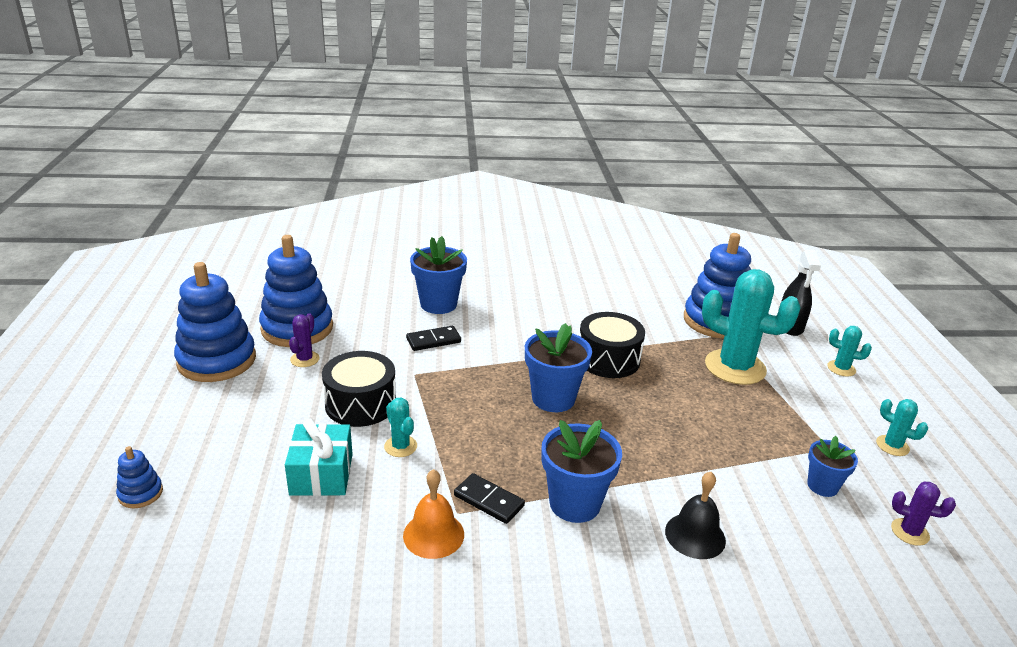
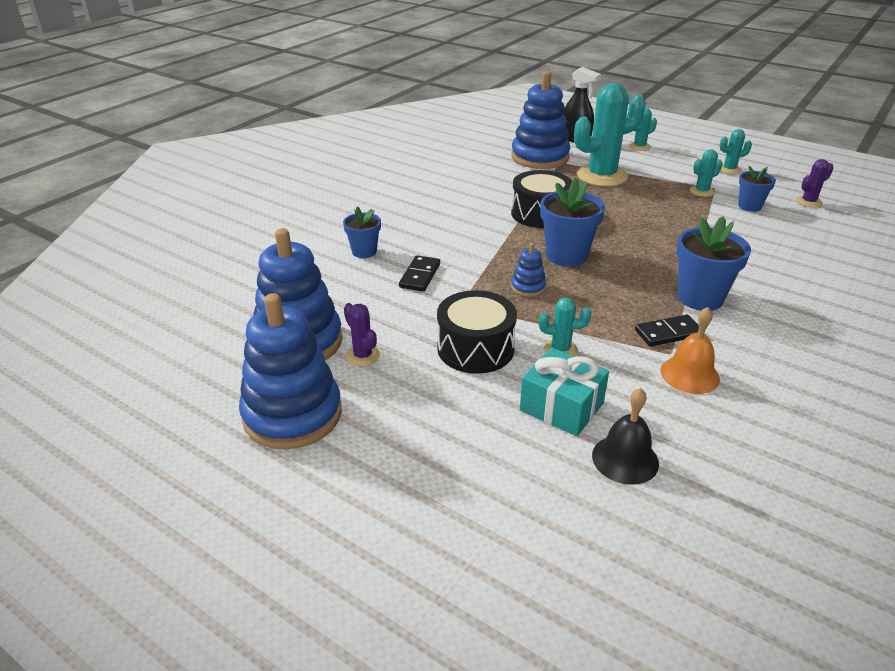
camera: 50 degrees left, 5 degrees up
(140, 493) = (488, 542): blue stacking toy -> blue stacking toy (528, 287)
(438, 304) = (364, 251): blue flower pot -> blue flower pot, size x0.61
(695, 535) = (766, 268): black bell -> black bell (625, 459)
(804, 441) = (702, 191): none -> turquoise cactus

